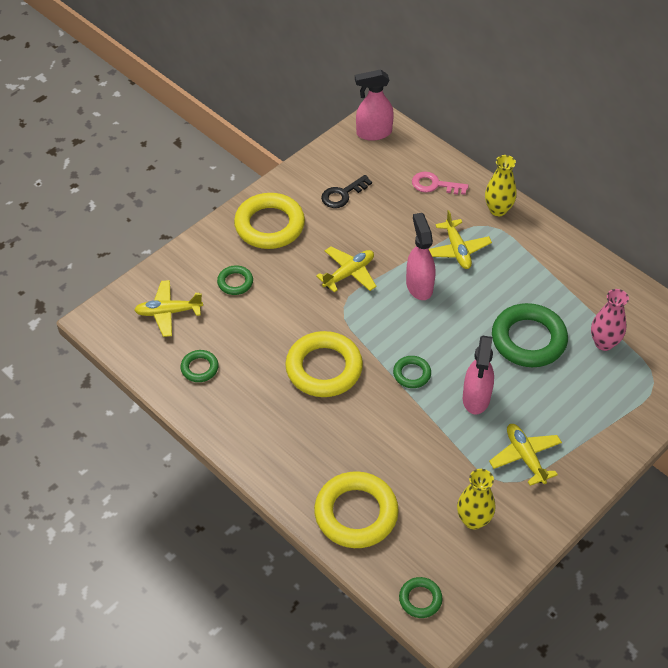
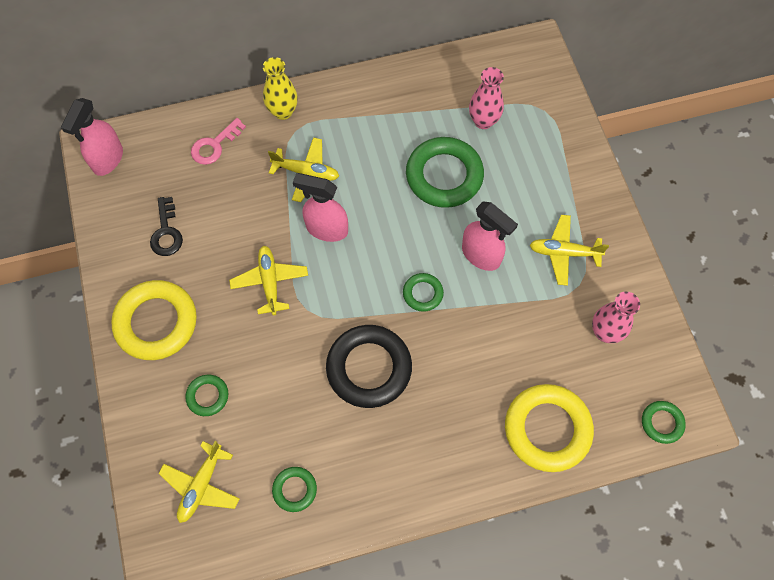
camera: 60 degrees left, 15 degrees up
(324, 368) = (369, 368): yellow ring -> black ring
(473, 520) = (605, 332): yellow vase -> pink vase

